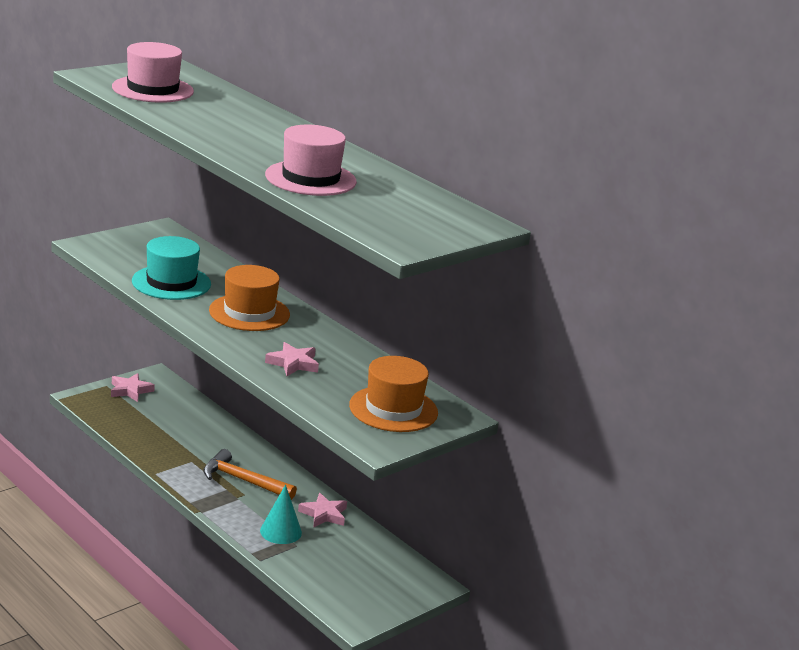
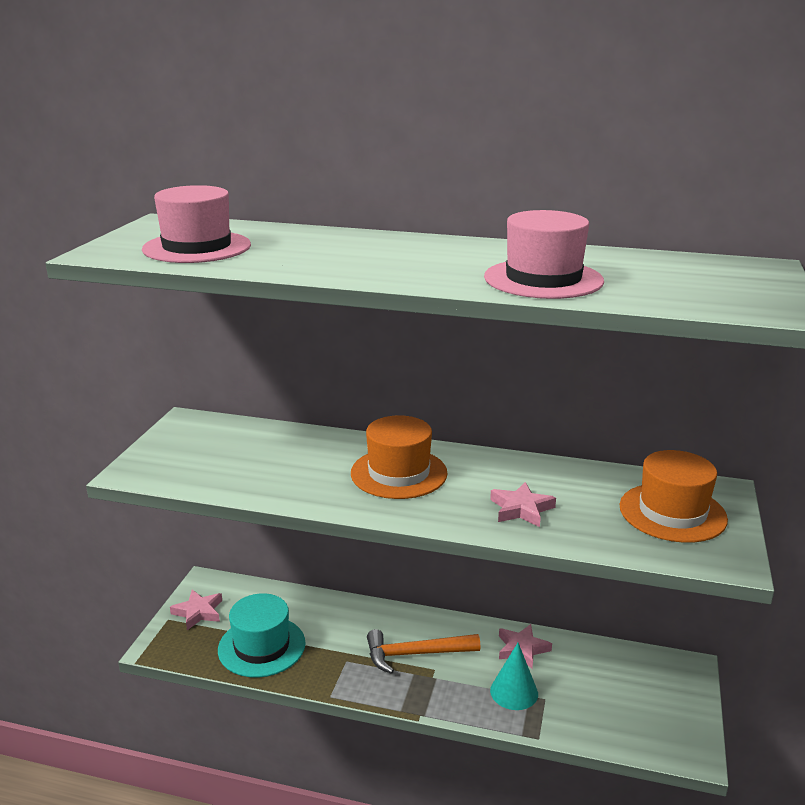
camera: 30 degrees left, 0 degrees up
(171, 282) = (279, 475): turquoise hat -> turquoise hat (261, 646)

